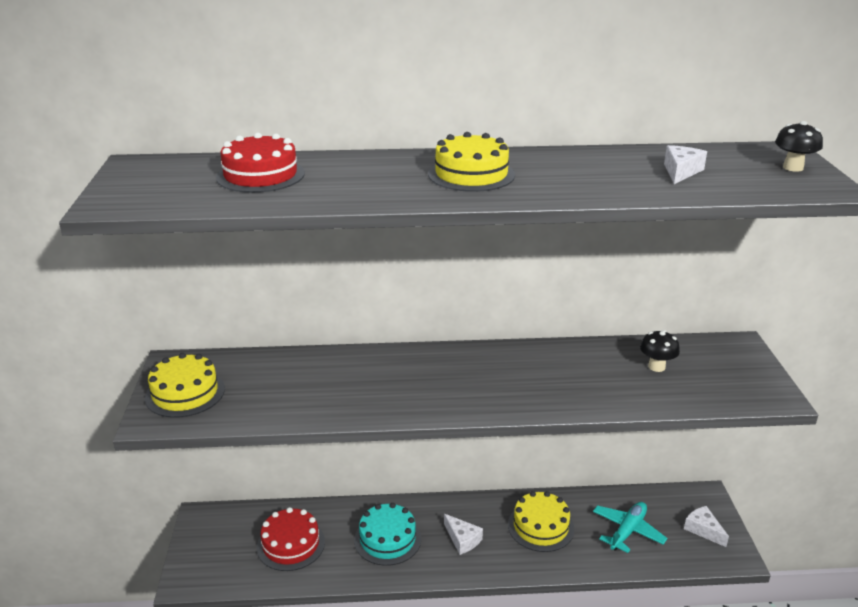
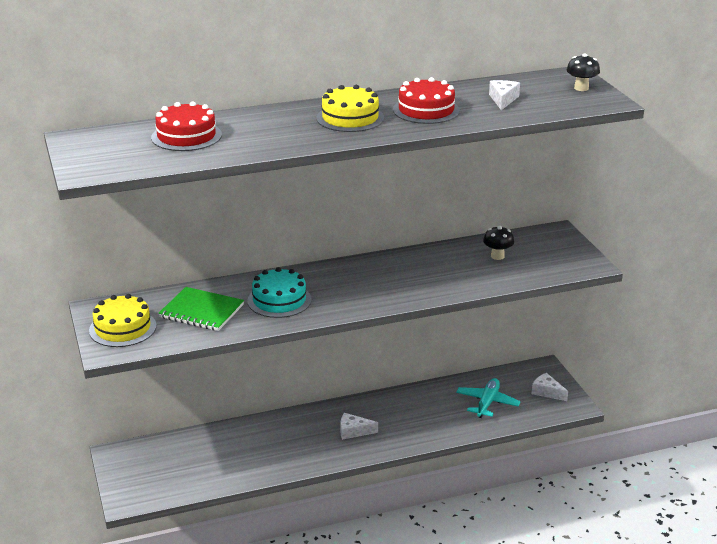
camera: 15 degrees left, 0 degrees up
(281, 385) = (201, 311): none -> green notebook
(291, 544) = (207, 459): red cake -> red cake (426, 110)
(387, 539) = (289, 442): turquoise cake -> turquoise cake (279, 300)
(462, 539) = (353, 431): white cheese -> white cheese turned 150 degrees clockwise
(540, 526) = (415, 411): yellow cake -> none

